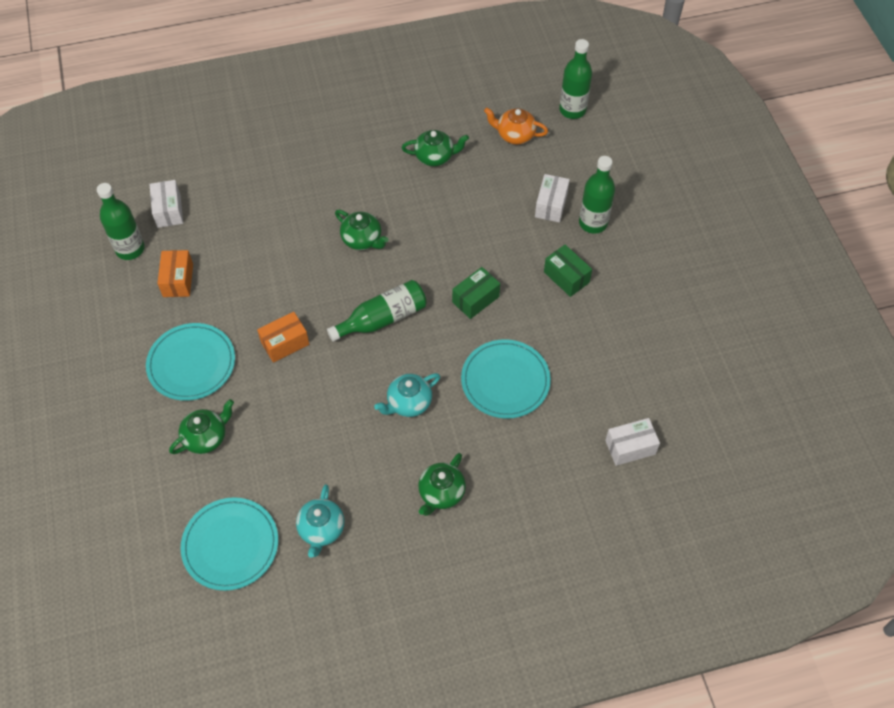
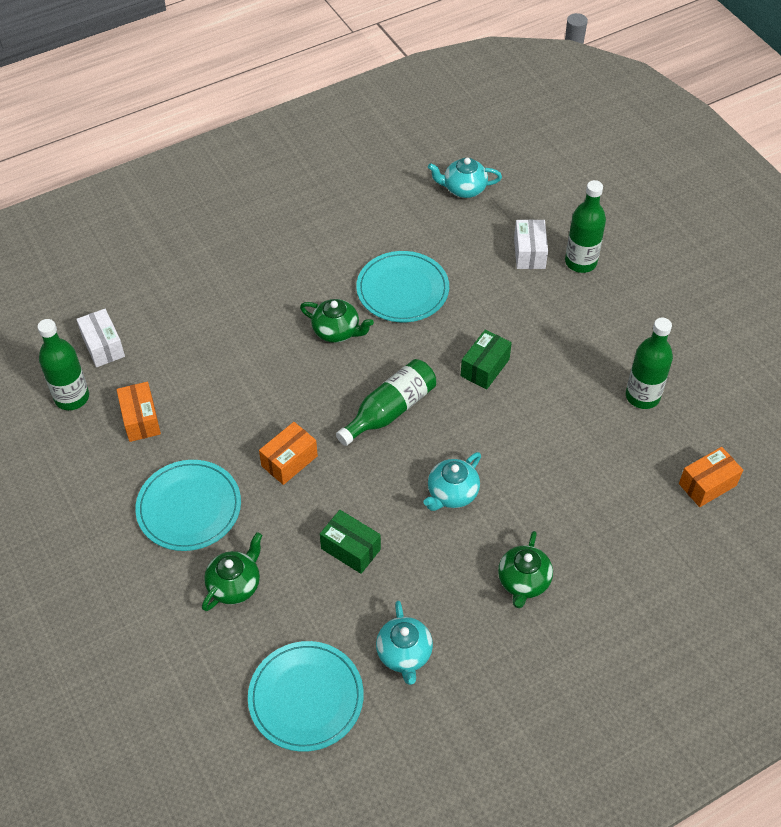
camera: 15 degrees left, 5 degrees down
(435, 157) = (385, 228): green teapot -> none
(505, 381) = (549, 446): turquoise plate -> turquoise plate (402, 289)
(515, 135) = (464, 189): orange teapot -> turquoise teapot
(566, 277) = (573, 323): green box -> green box (350, 549)
(572, 110) = (515, 151): green bottle -> green bottle (642, 396)
(630, 447) = (707, 484): white box -> orange box

